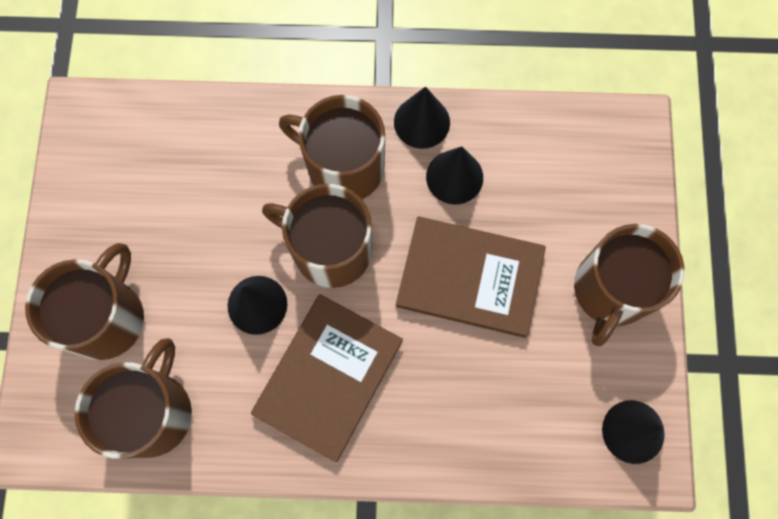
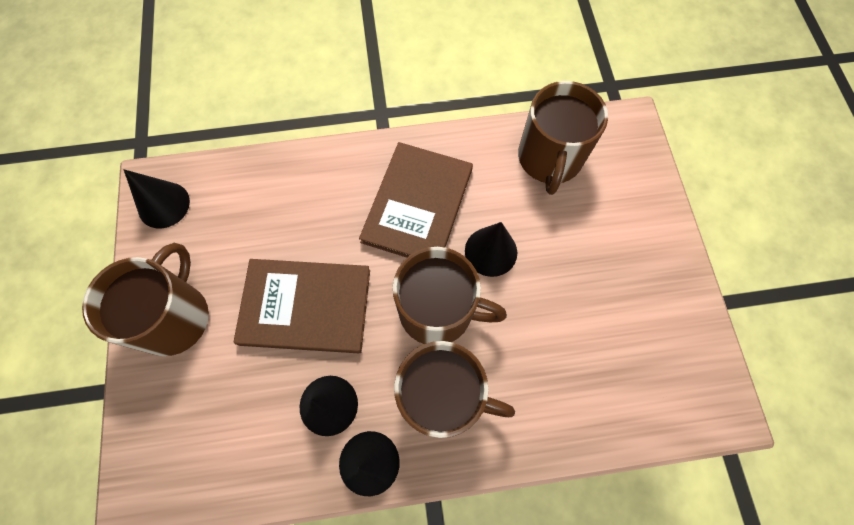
camera: 170 degrees right, 5 degrees down
(107, 317) = (614, 220): brown mug -> none

